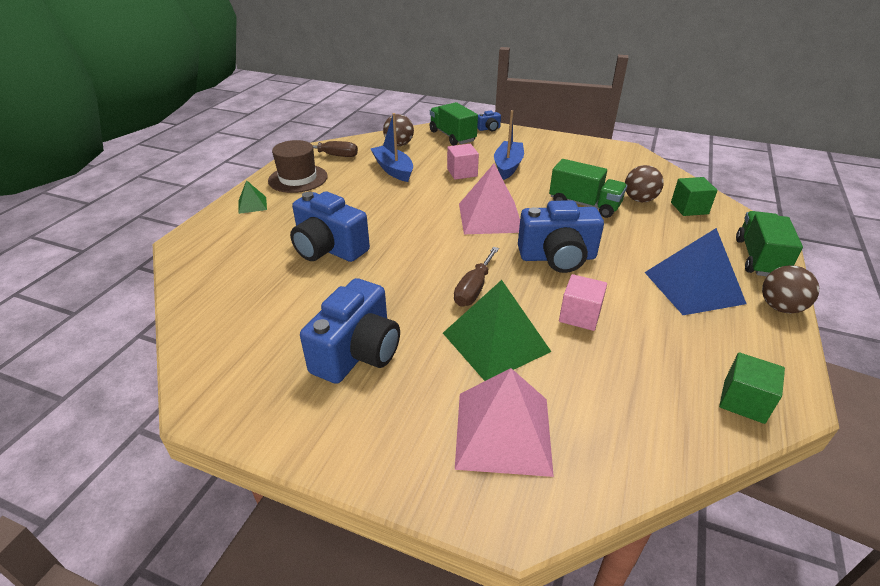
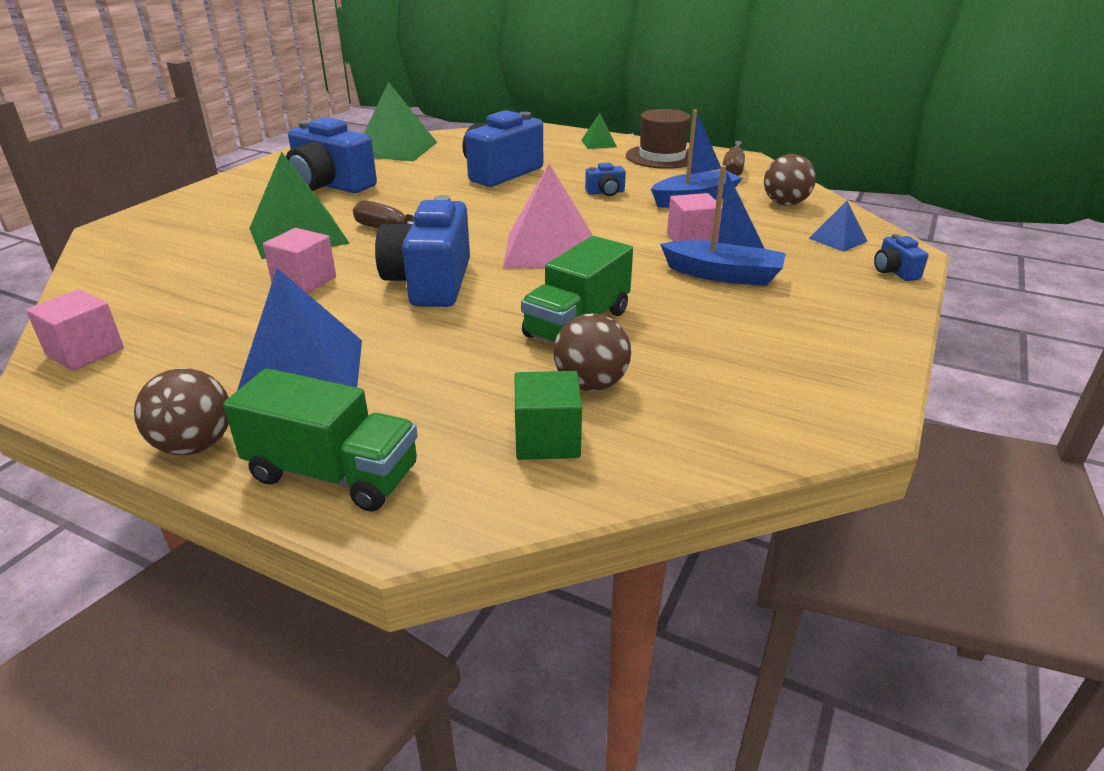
camera: 95 degrees right, 5 degrees down
(231, 326) = (396, 149): none -> green pyramid
(380, 200) = (605, 192): none -> blue camera
(452, 136) = (837, 239): green truck -> blue pyramid
(503, 432) = (188, 230): pink pyramid -> none
(744, 401) = (85, 352): green cube -> pink cube

